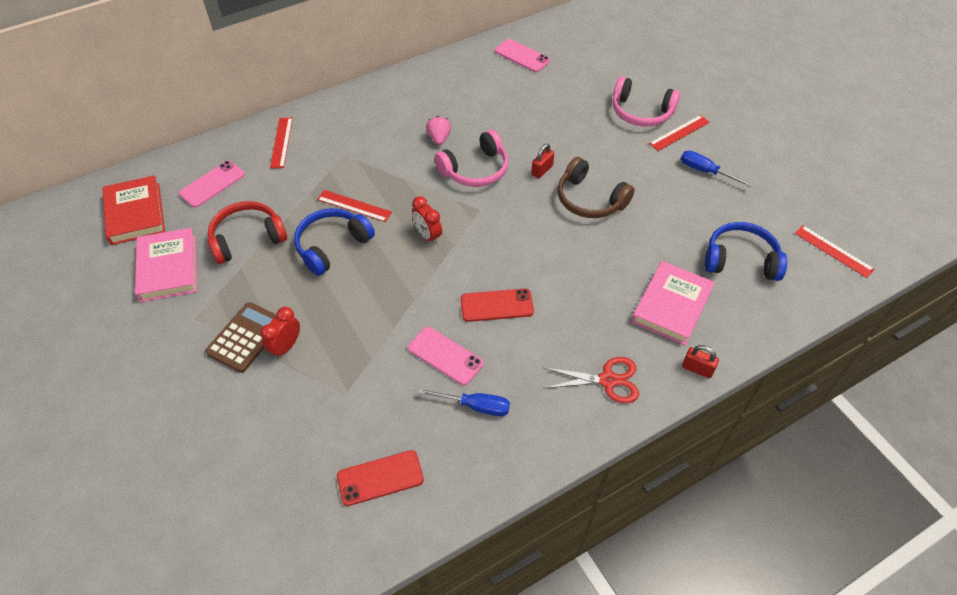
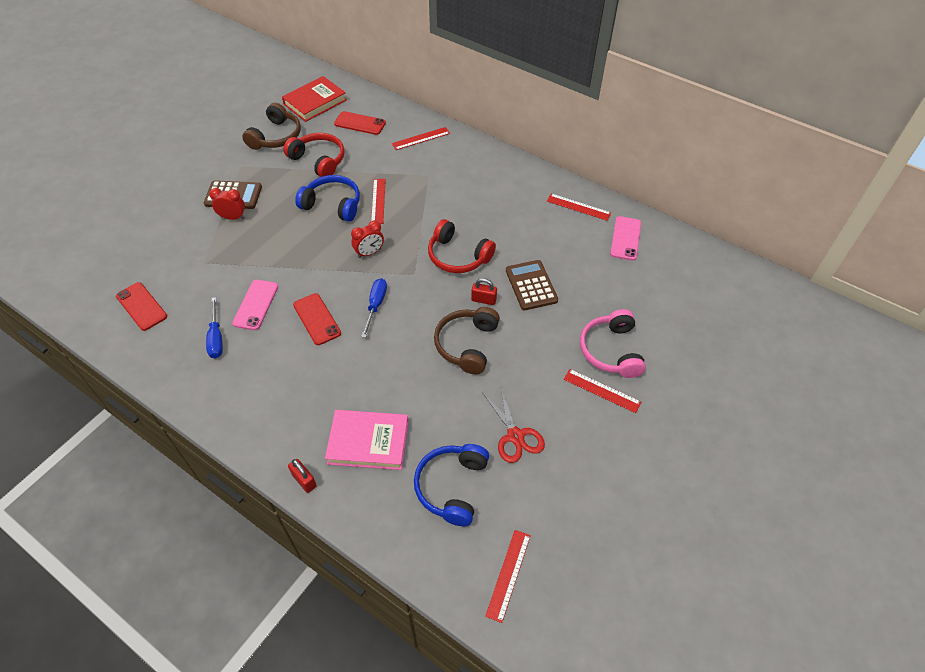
camera: 65 degrees right, 0 degrees up
(168, 268) = (276, 136): pink book -> brown headphones
(212, 184) = (360, 123): pink phone -> red phone
(428, 235) = (369, 253): red clock -> red clock turned 150 degrees counterclockwise
(439, 138) = (481, 221): pink strawberry -> none
(464, 69) = (578, 207): none -> red ruler
(475, 170) = (458, 256): pink headphones -> red headphones
(542, 133) = (531, 285): none -> brown calculator
(608, 380) = (268, 416): red scissors -> red scissors (515, 436)
(697, 369) = (304, 480): red padlock -> red padlock turned 45 degrees counterclockwise
(705, 171) = (559, 427): blue screwdriver -> blue screwdriver (376, 305)
(740, 260) = (452, 487): blue headphones -> blue headphones turned 150 degrees counterclockwise

